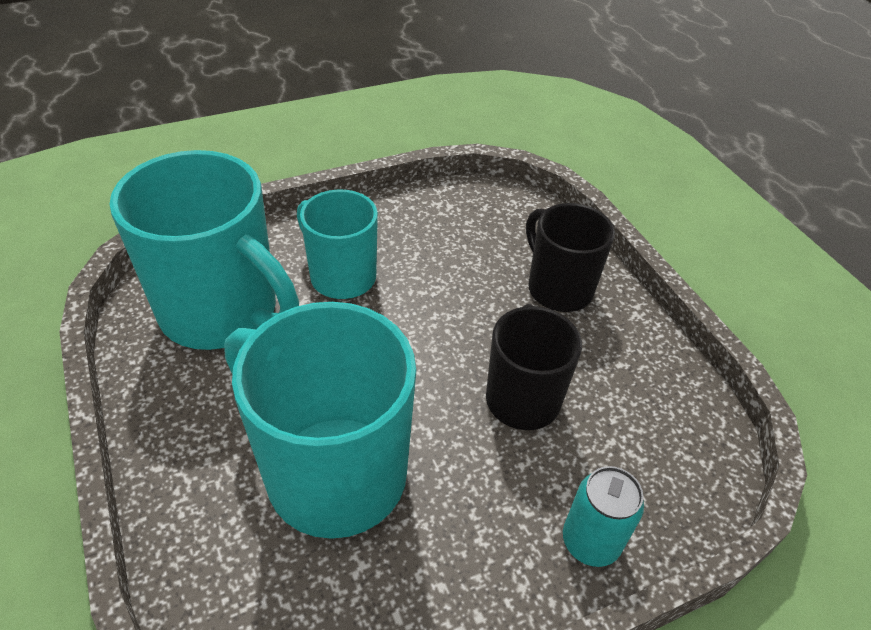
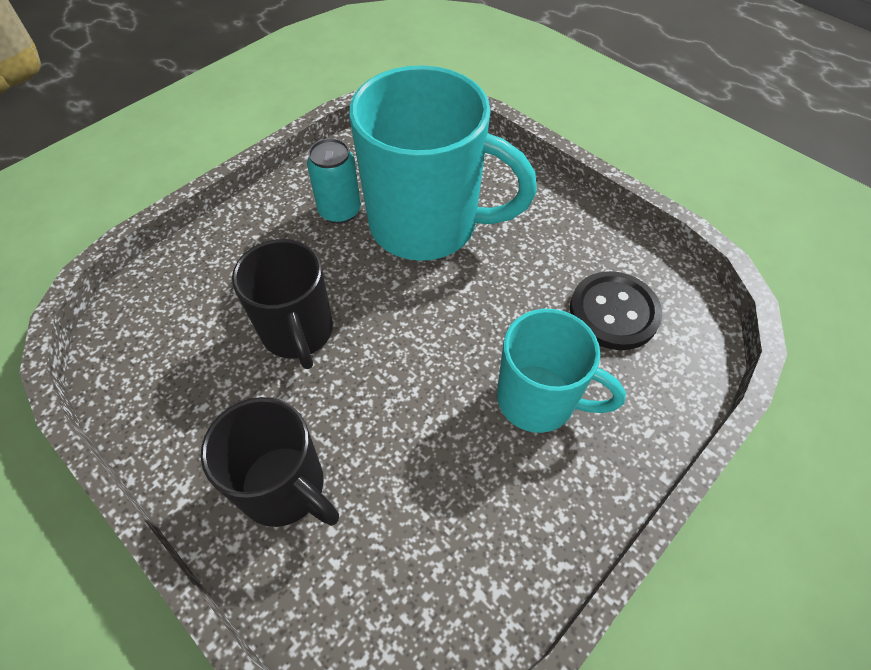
camera: 160 degrees right, 10 degrees up
(222, 312) = (614, 312): turquoise mug -> black button
(590, 542) = (224, 244): turquoise can -> turquoise can (340, 211)

